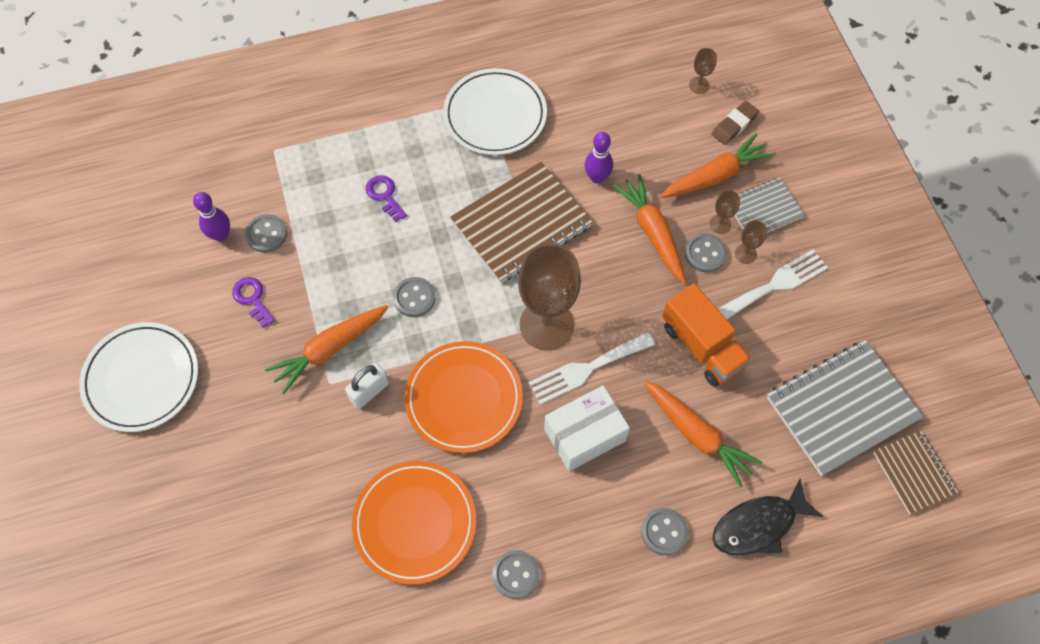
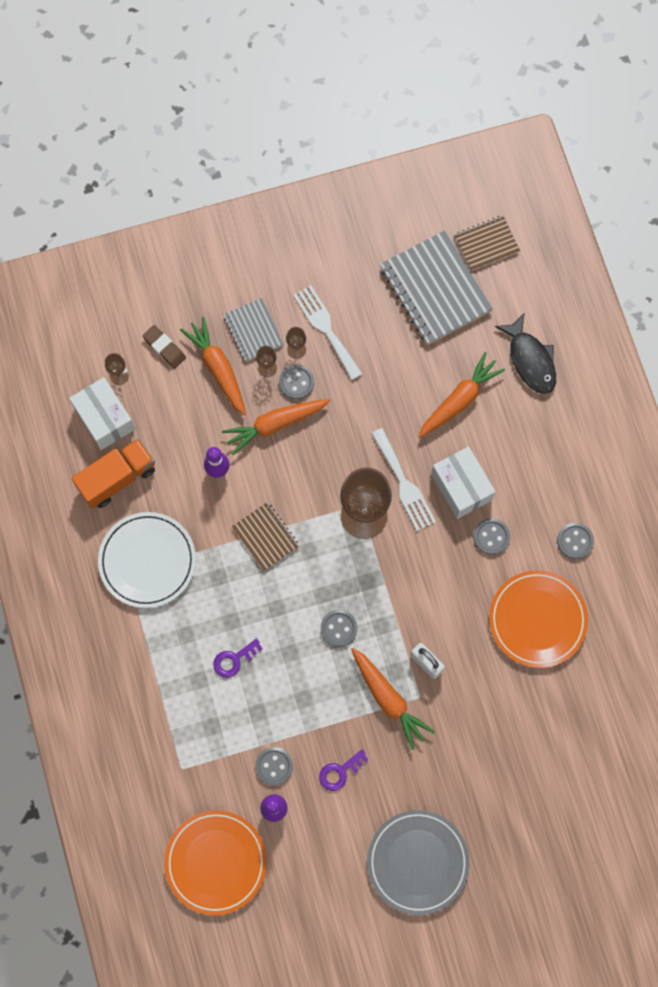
camera: 90 degrees left, 10 degrees up
(142, 379) = (417, 862): white plate -> grey plate
(464, 398) = (431, 583): orange plate -> orange plate (216, 862)
(521, 224) = (265, 537): brown notebook -> brown notebook, size x0.56
(650, 74) = (104, 418): none -> white box
(664, 532) = (538, 430): grey button -> grey button (491, 537)
(702, 346) = (382, 391): orange truck -> orange truck (117, 478)

